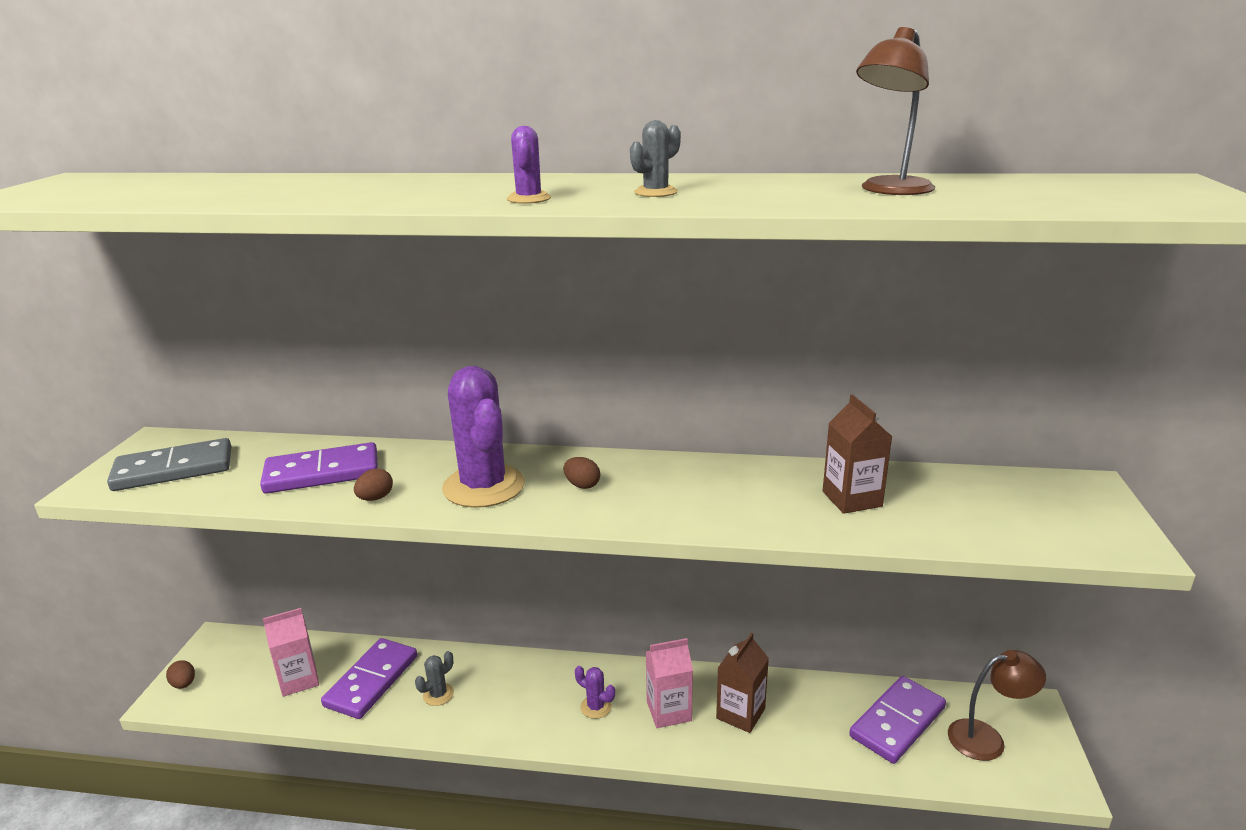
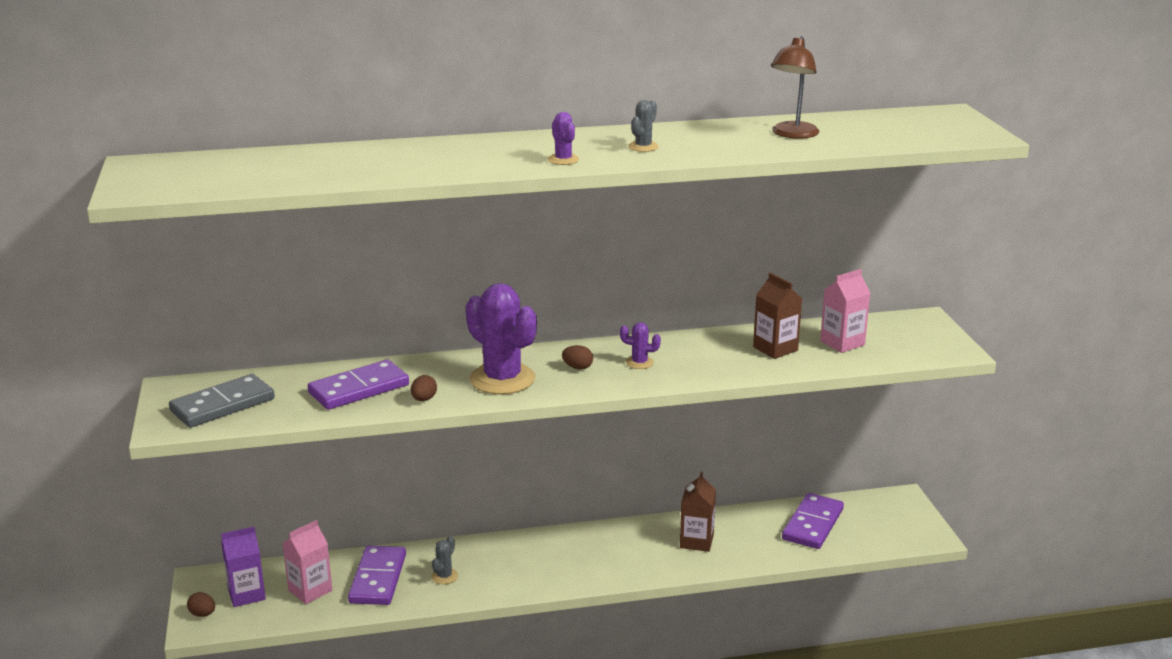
camera: 20 degrees left, 0 degrees up
(240, 669) = (246, 594): none -> purple carton
(596, 707) = (582, 559): purple cactus -> purple cactus (639, 362)
(669, 711) = (641, 550): pink carton -> pink carton (842, 343)
(987, 738) = (877, 522): brown lamp -> none

